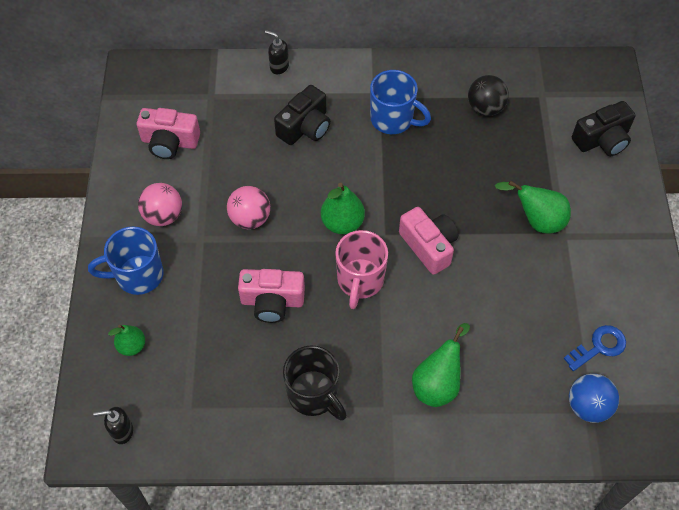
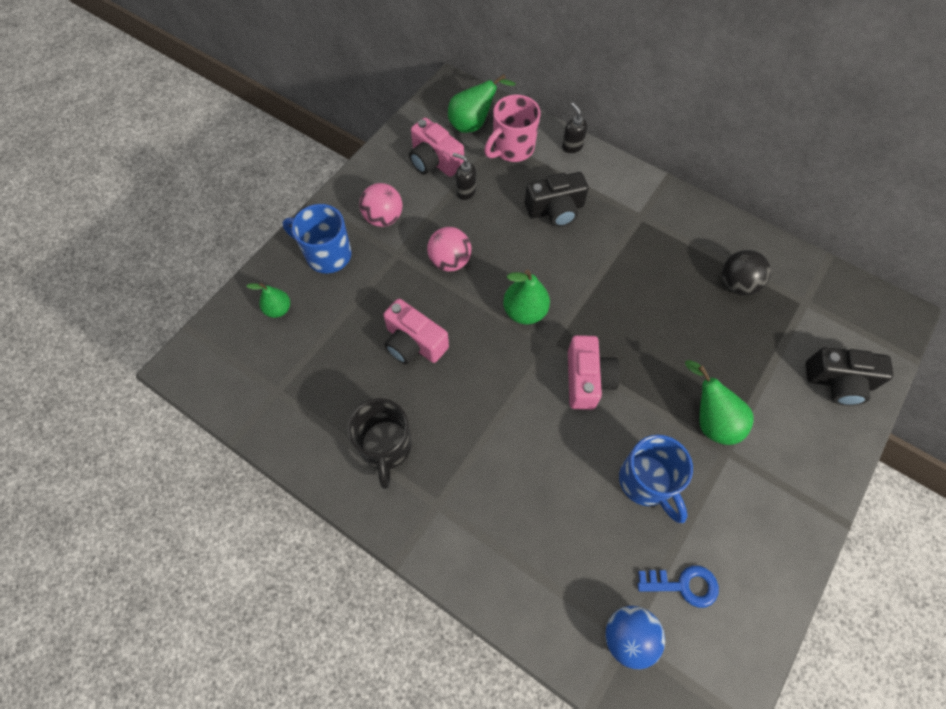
camera: 35 degrees right, 5 degrees up
(122, 431) = (217, 374): black soap dispenser -> black soap dispenser (465, 191)
(360, 281) = (501, 372): pink mug -> pink mug (512, 148)
(393, 119) = (639, 246): blue mug -> blue mug (646, 482)
(437, 384) = (499, 512): green pear -> green pear (473, 124)

